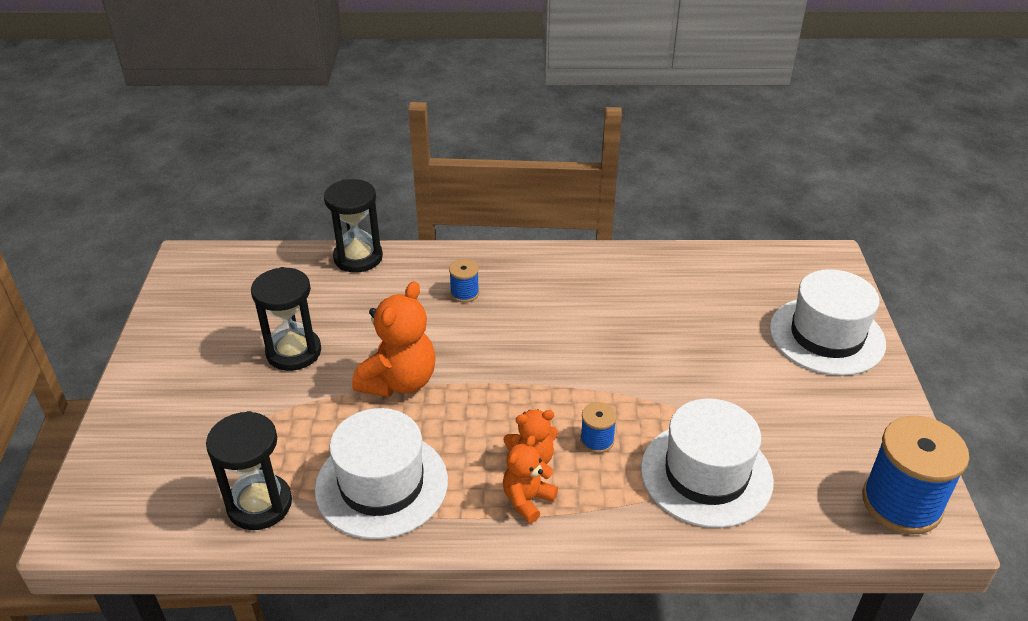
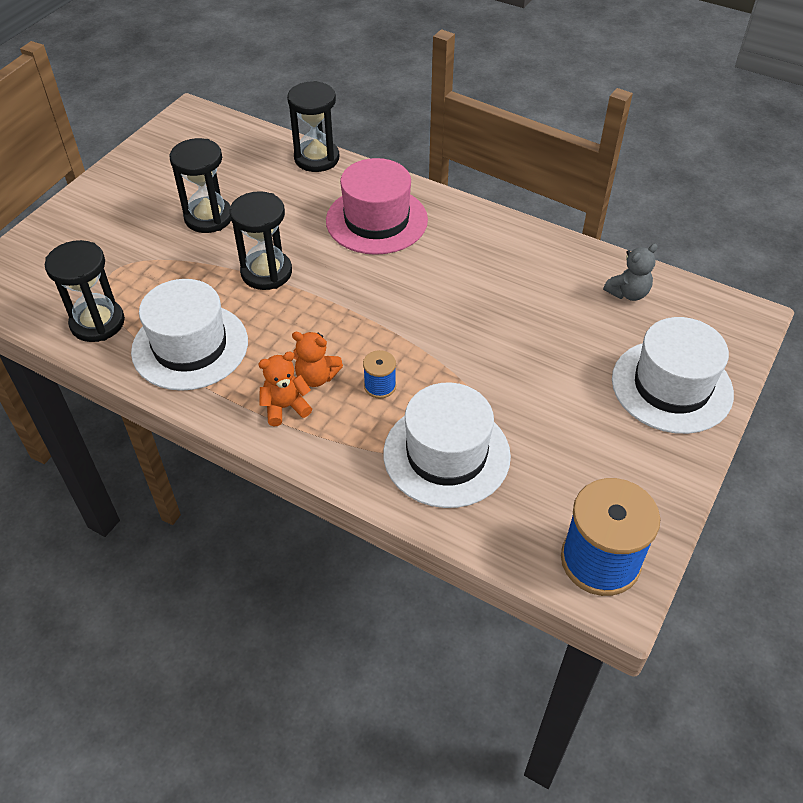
camera: 30 degrees right, 10 degrees up
(399, 381) = (266, 272): orange teddy bear -> black hourglass
(464, 293) = (376, 220): blue spool -> pink hat
(729, 274) = (628, 293): none -> grey teddy bear

